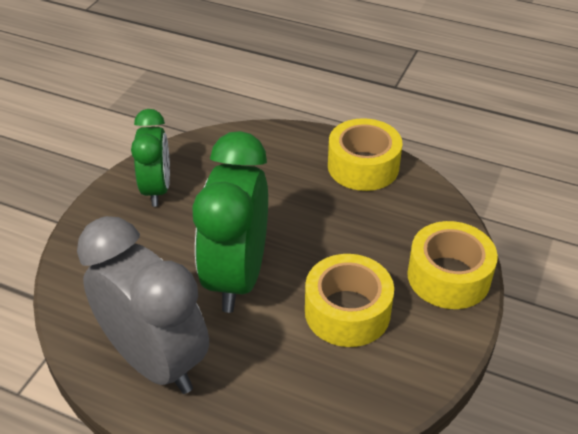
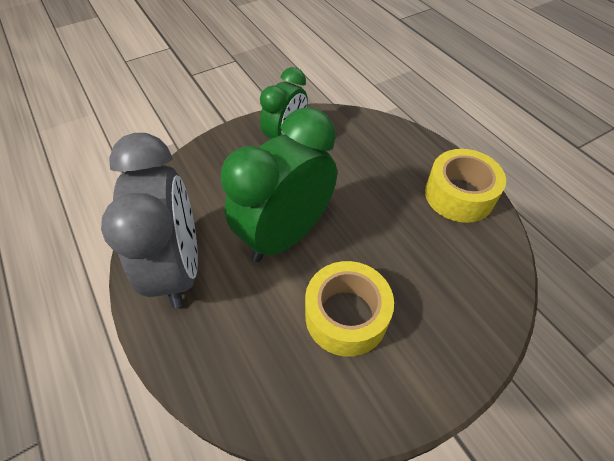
camera: 35 degrees right, 10 degrees up
(448, 276) = (461, 338): yellow tape -> none

